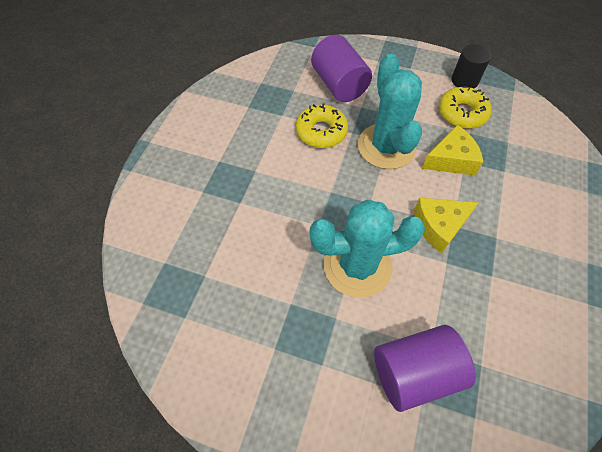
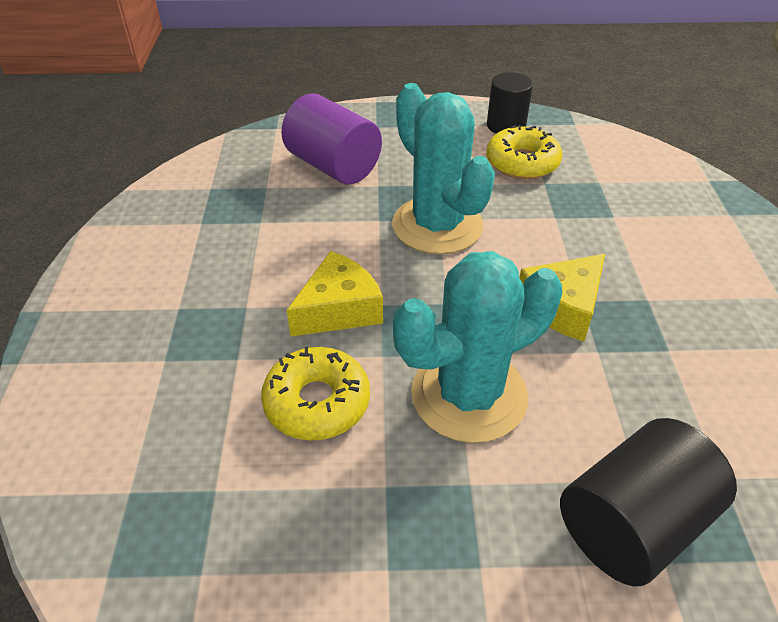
camera: 20 degrees left, 15 degrees down
(321, 132) = (332, 229): yellow donut -> yellow donut (317, 402)
(414, 372) = (632, 523): purple cylinder -> black cylinder
(451, 160) = (536, 220): yellow cheese -> yellow cheese (339, 309)

